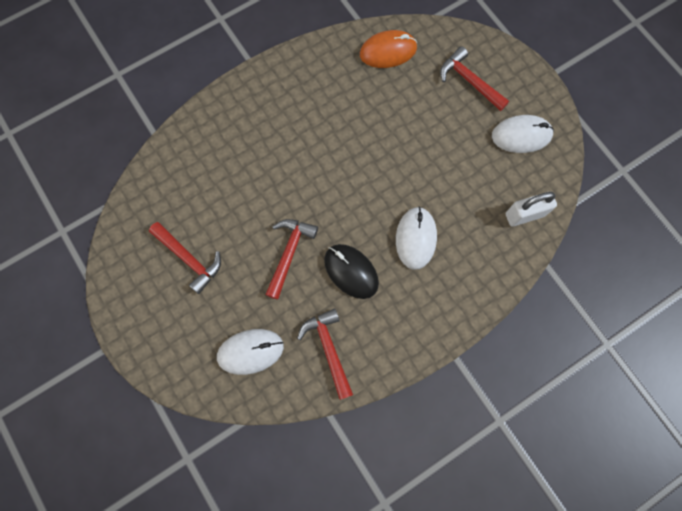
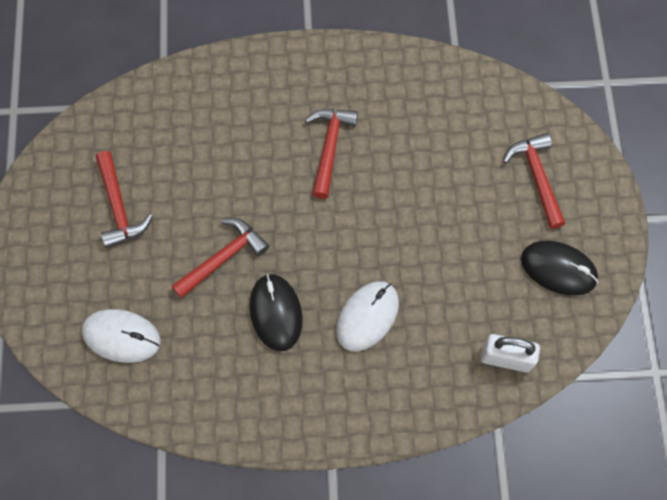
camera: 30 degrees right, 5 degrees down
(329, 349) = (202, 380): red hammer -> red hammer (330, 147)
(388, 51) = (464, 97): orange mouse -> none
(521, 135) = (558, 269): white mouse -> black mouse

